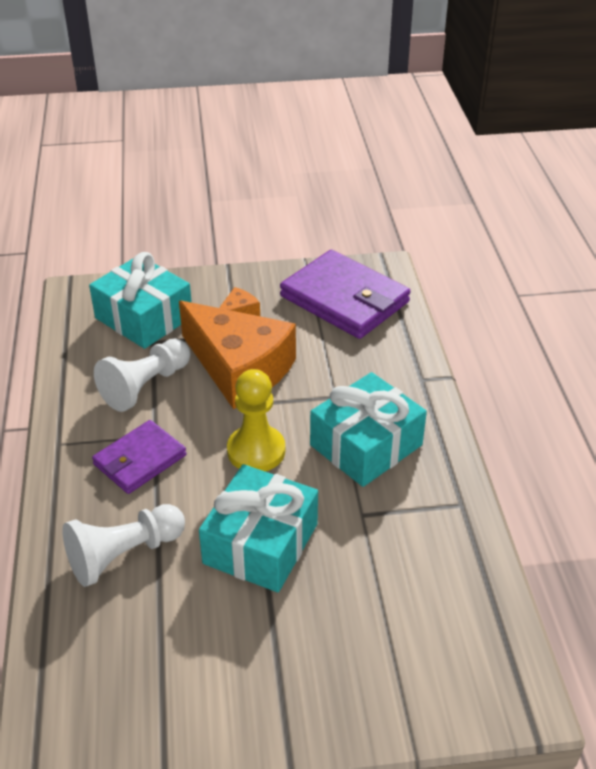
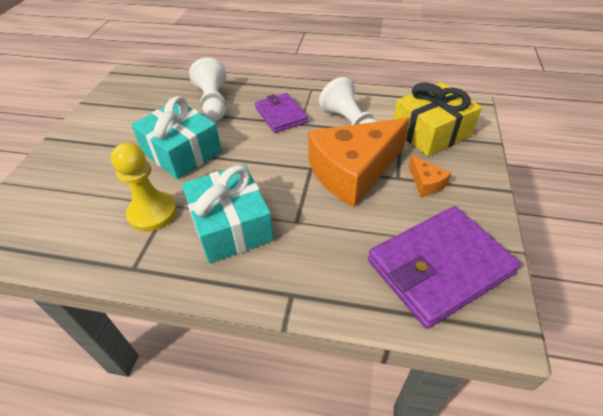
camera: 110 degrees right, 5 degrees up
(144, 317) = (431, 132): turquoise gift -> yellow gift
(256, 451) = (260, 164): yellow pawn -> yellow pawn (152, 213)

